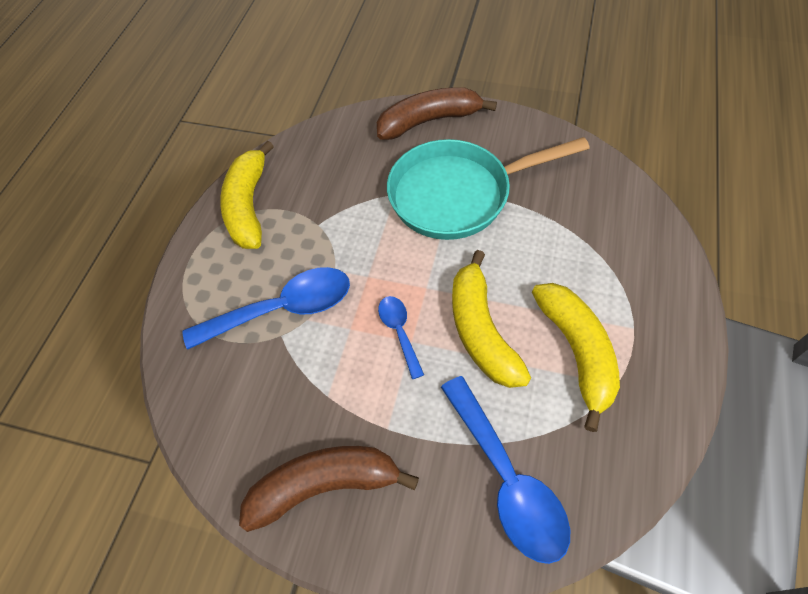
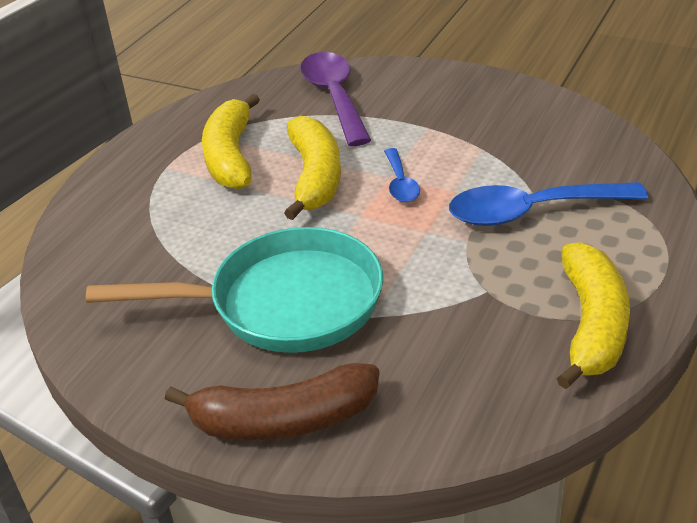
camera: 170 degrees left, 20 degrees down
(324, 485) = (487, 103): brown banana -> none
(507, 480) = (334, 97): blue spoon -> purple spoon

